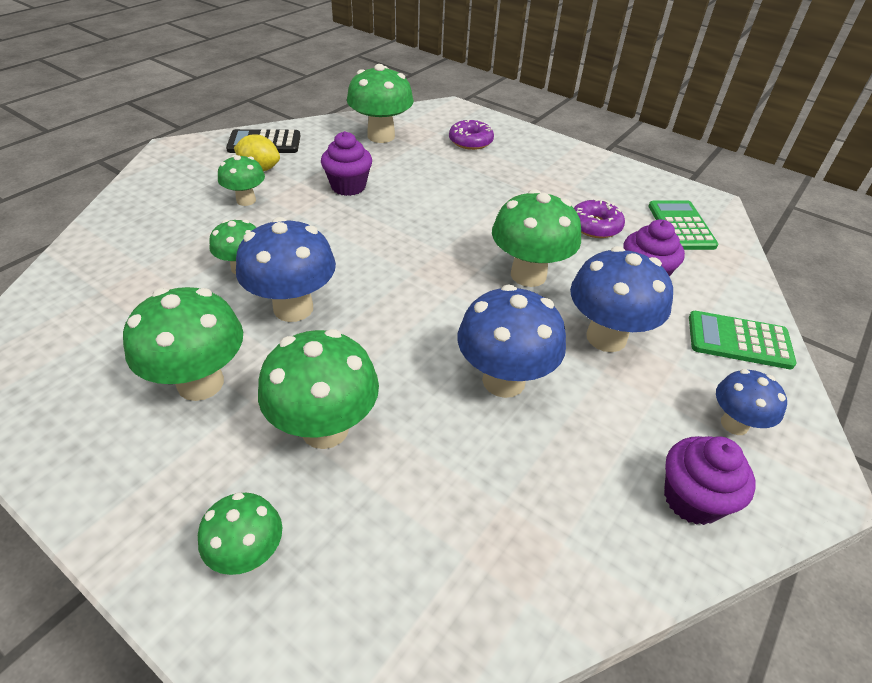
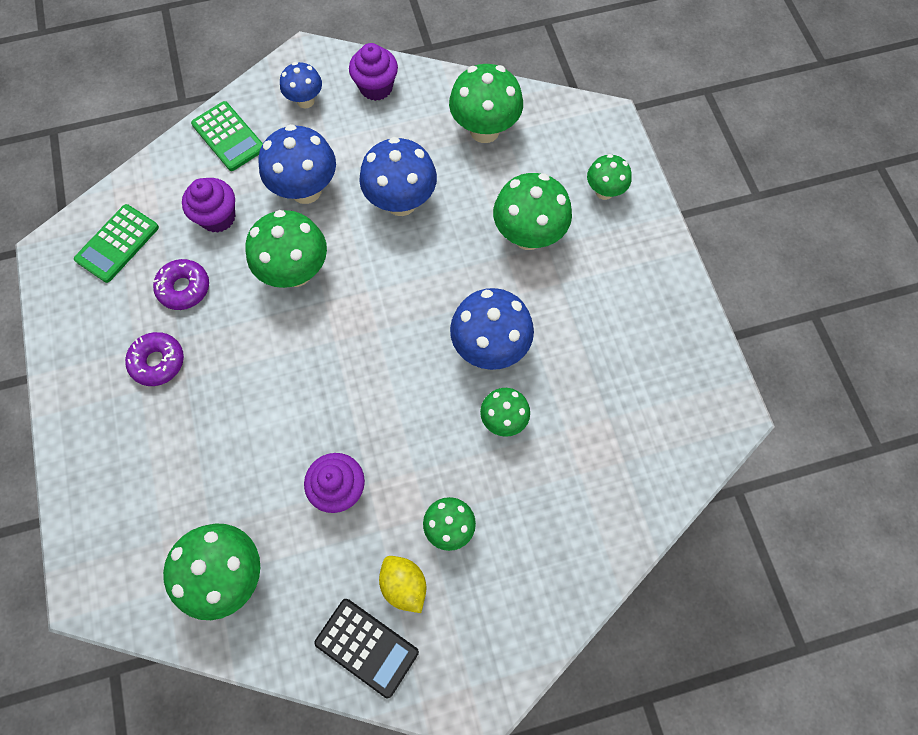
camera: 140 degrees left, 25 degrees up
(200, 383) = (584, 315): green mushroom -> green mushroom (484, 130)
(470, 141) = (145, 495): purple donut -> purple donut (158, 362)

